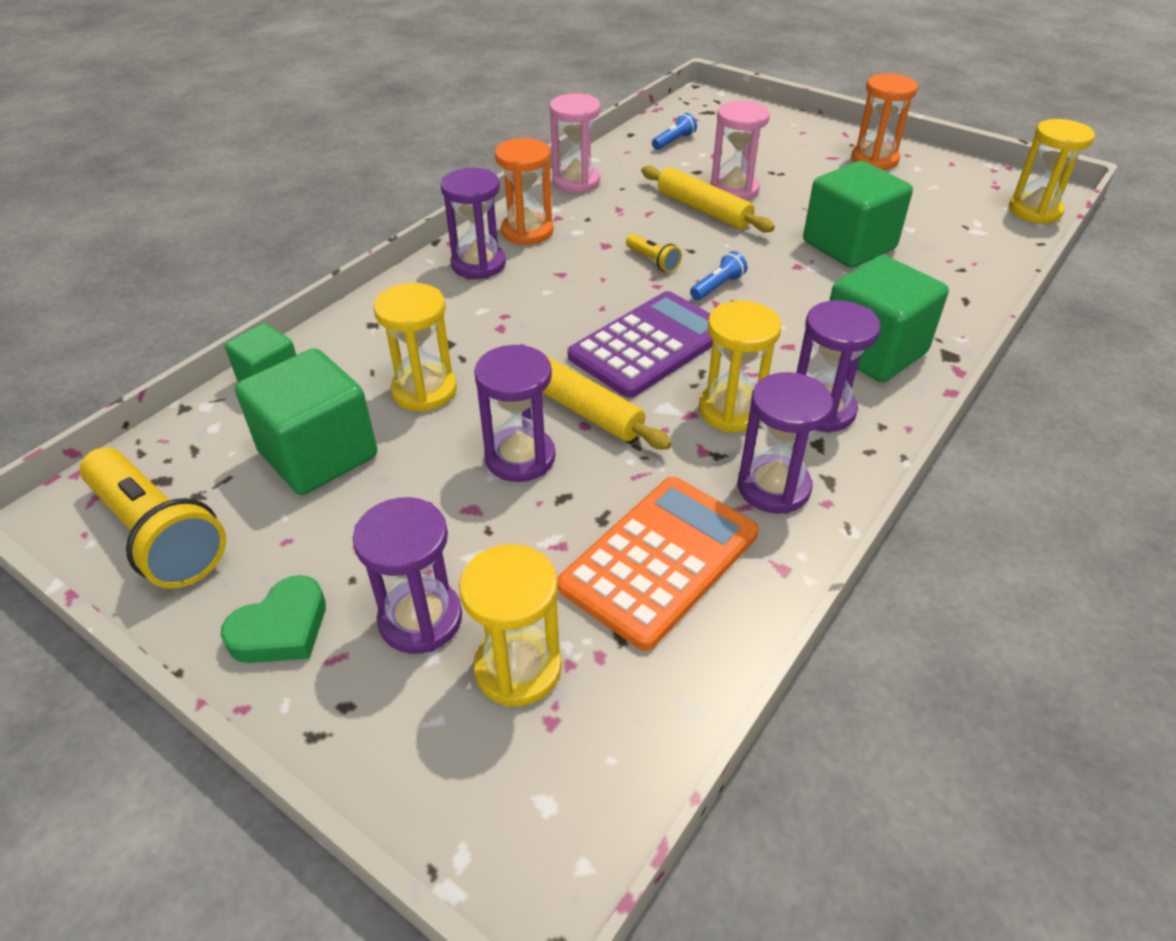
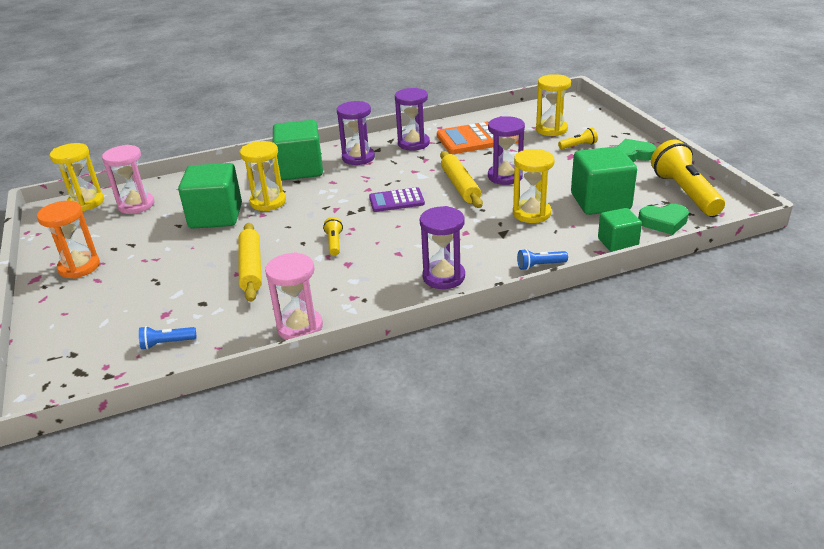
camera: 145 degrees left, 10 degrees down
(200, 444) = (663, 222): none -> green heart
(420, 619) = (578, 146): purple hourglass -> yellow flashlight
(527, 232) = (386, 292): orange hourglass -> none
(649, 345) = (396, 201): purple calculator -> purple calculator, size x0.59
(718, 286) = (321, 217): blue flashlight -> blue flashlight (540, 265)
(731, 410) = (395, 167): yellow hourglass -> yellow hourglass (268, 202)
(734, 190) = (207, 276): pink hourglass -> pink hourglass (136, 205)

